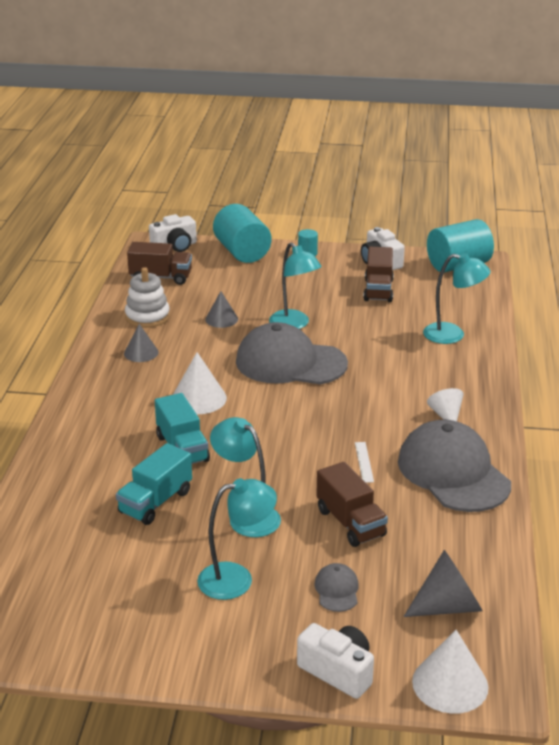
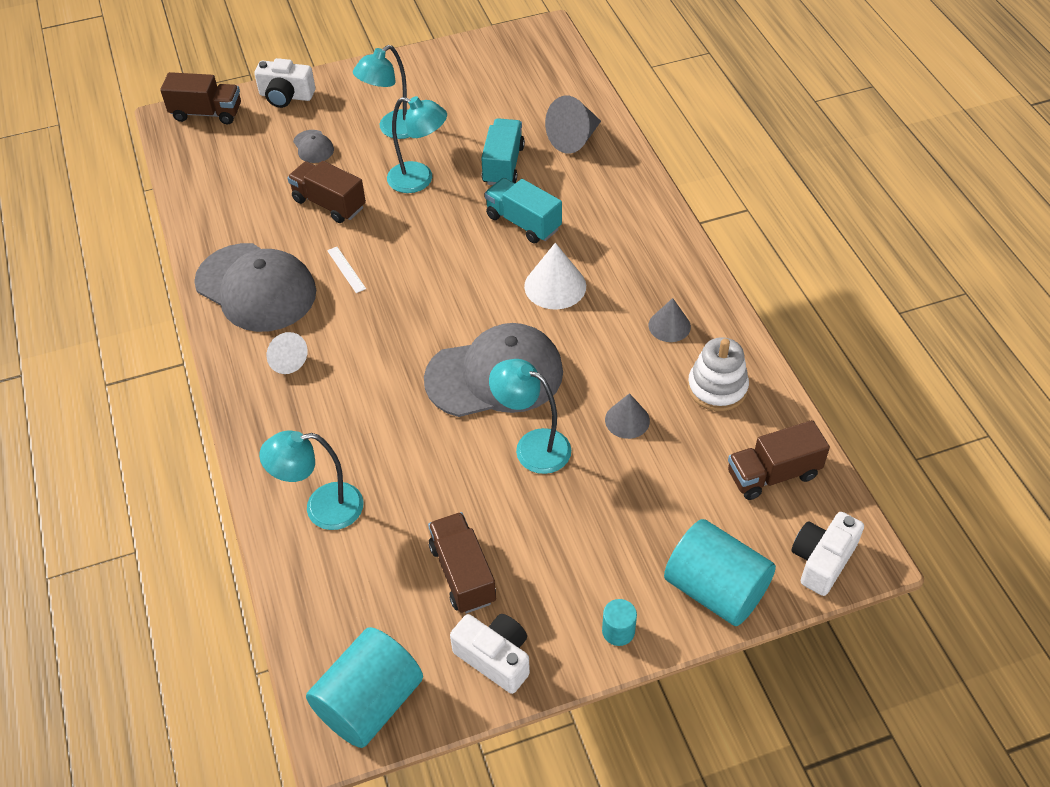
camera: 155 degrees right, 20 degrees up
(448, 606) = (223, 163): grey cone -> grey cone (574, 139)
(450, 684) = (207, 113): white cone -> brown truck

